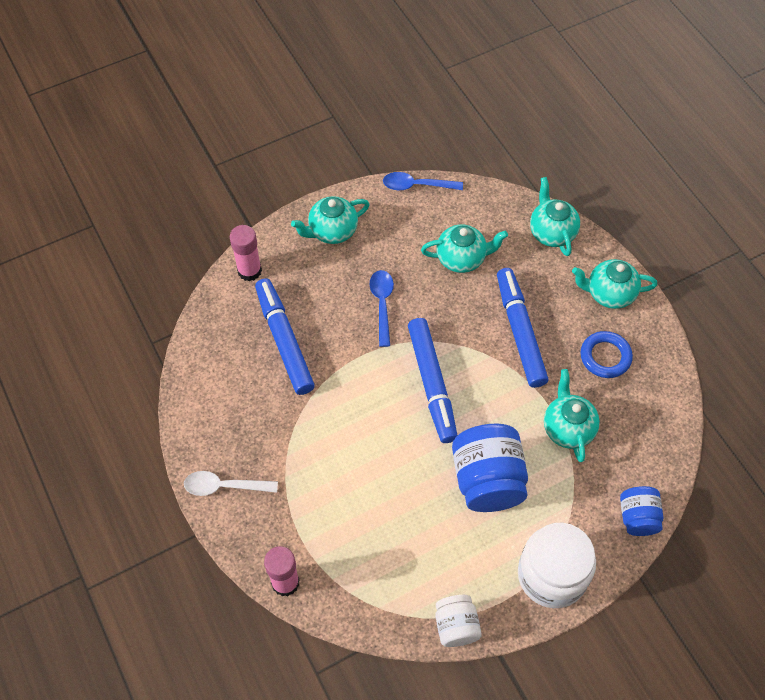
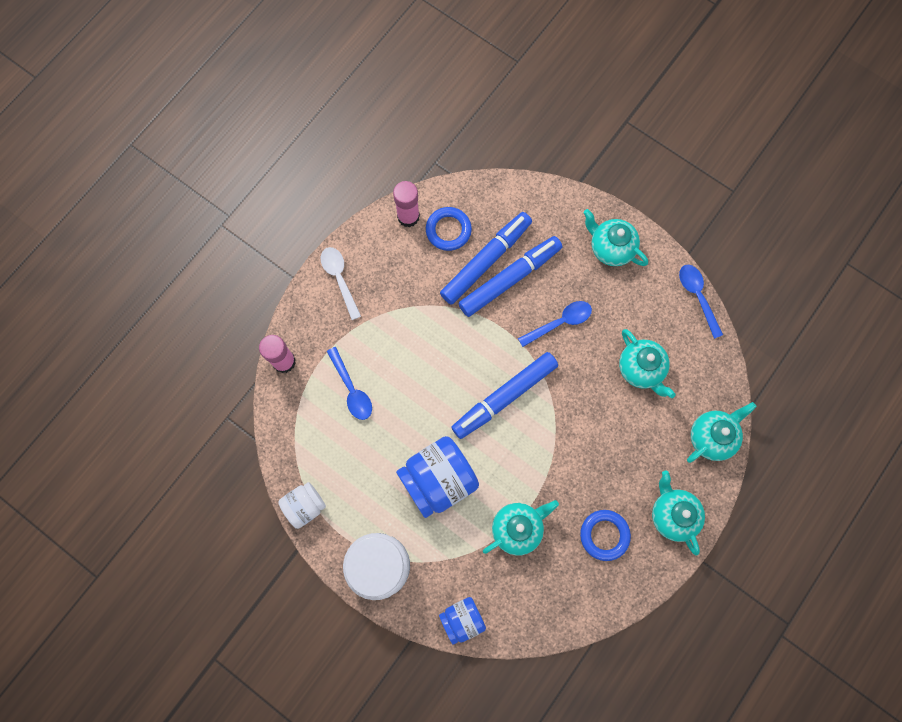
camera: 65 degrees right, 15 degrees up
(232, 360) = (448, 230): none -> blue ring
(249, 271) = (537, 201): pink glue stick -> pink glue stick (408, 216)
(351, 524) = (351, 389): none -> blue spoon
(520, 331) = (592, 450): blue marker -> blue marker (510, 279)

